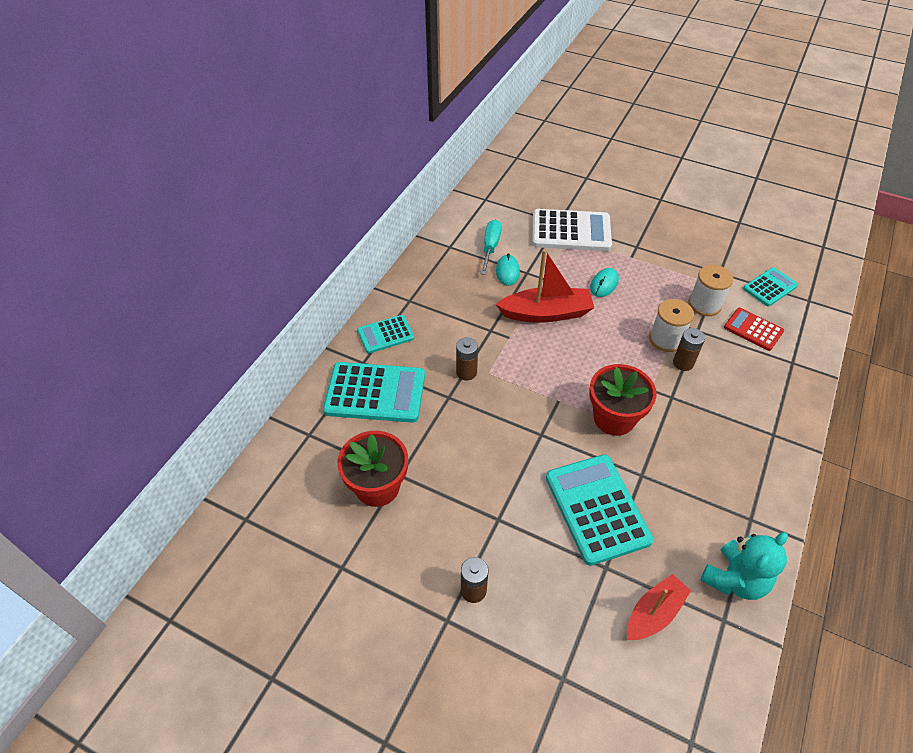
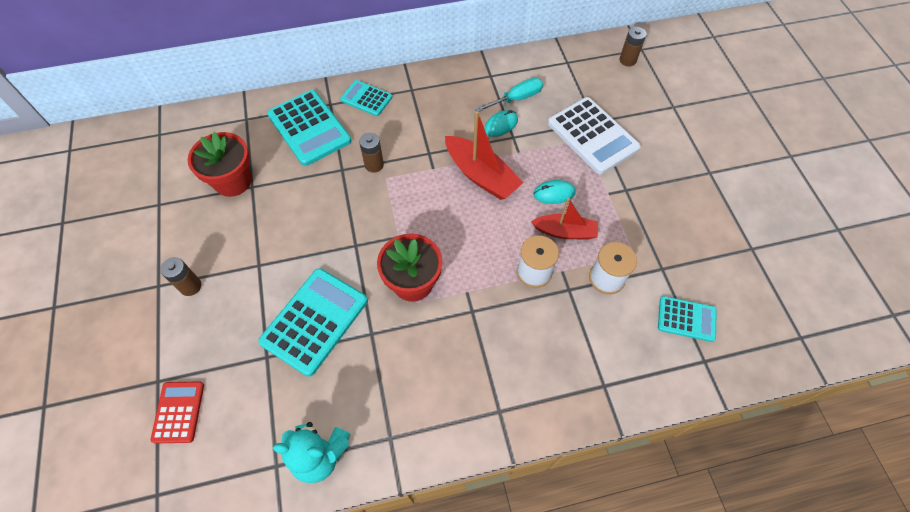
camera: 50 degrees right, 10 degrees up
(654, 613) = (248, 411): red boat -> red boat (565, 232)
(683, 363) = (518, 299): brown battery -> brown battery (627, 60)
(753, 329) = (614, 332): red calculator -> red calculator (178, 412)

